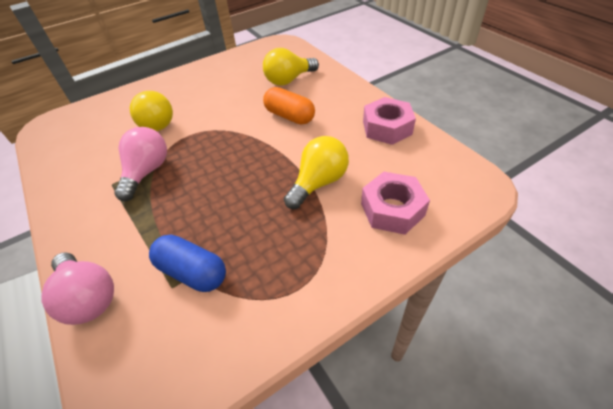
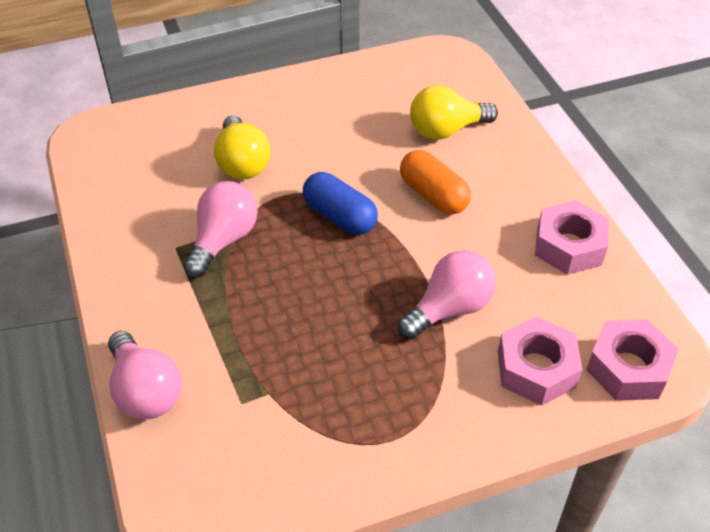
camera: 10 degrees right, 0 degrees up
(192, 272) = (268, 390): blue capsule -> blue capsule (340, 216)
(318, 182) = (449, 309): yellow light bulb -> pink light bulb
(455, 194) = (628, 368): none -> pink nut

